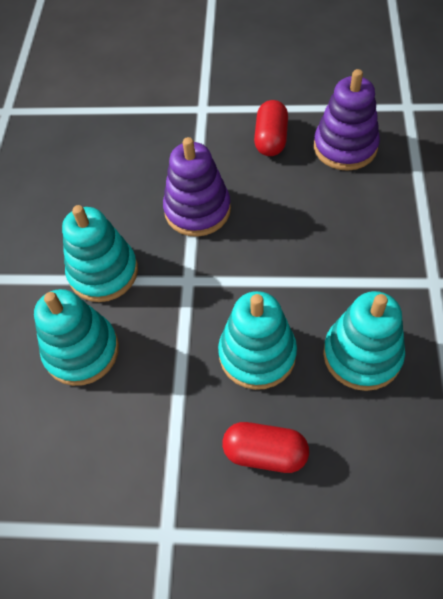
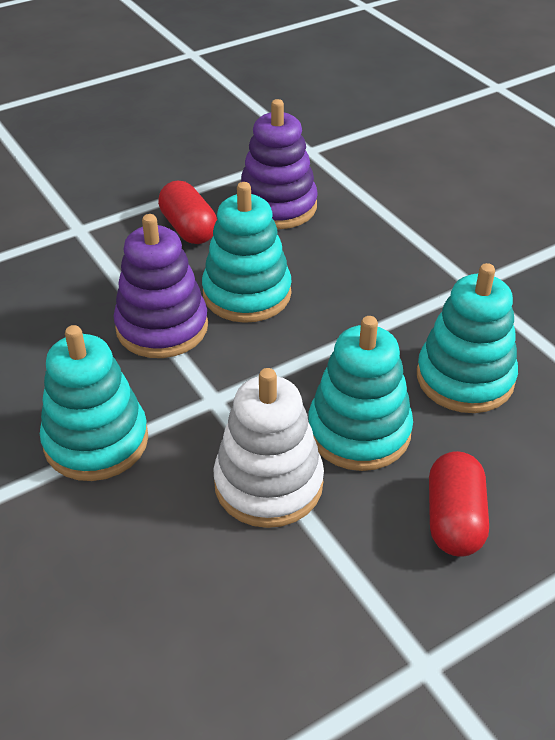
camera: 40 degrees left, 15 degrees down
(81, 351) = (142, 538): turquoise stacking toy -> turquoise stacking toy (247, 294)
(174, 358) = (268, 484): none -> white stacking toy
(265, 453) = (454, 519): red capsule -> red capsule turned 60 degrees counterclockwise

